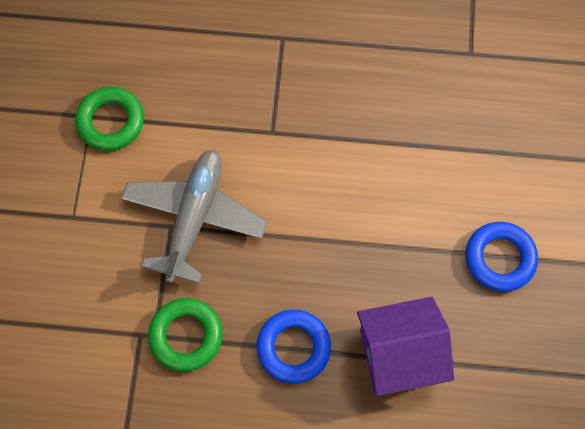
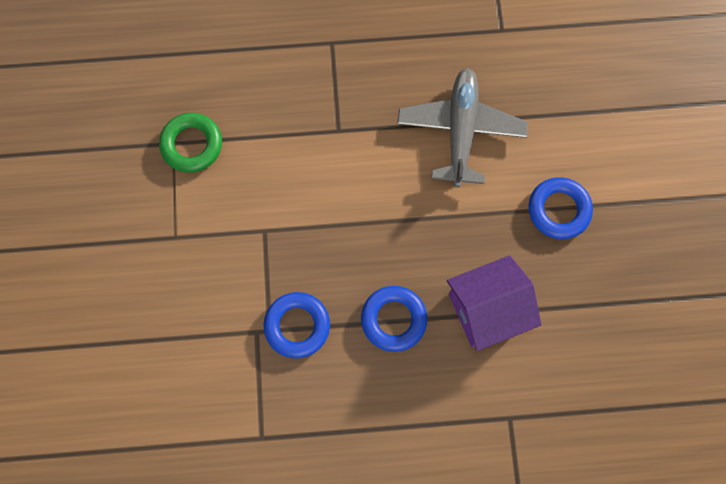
camera: 10 degrees left, 5 degrees up
(186, 336) = (297, 325): green ring -> blue ring
(194, 217) = (284, 219): grey plane -> grey plane (460, 130)

